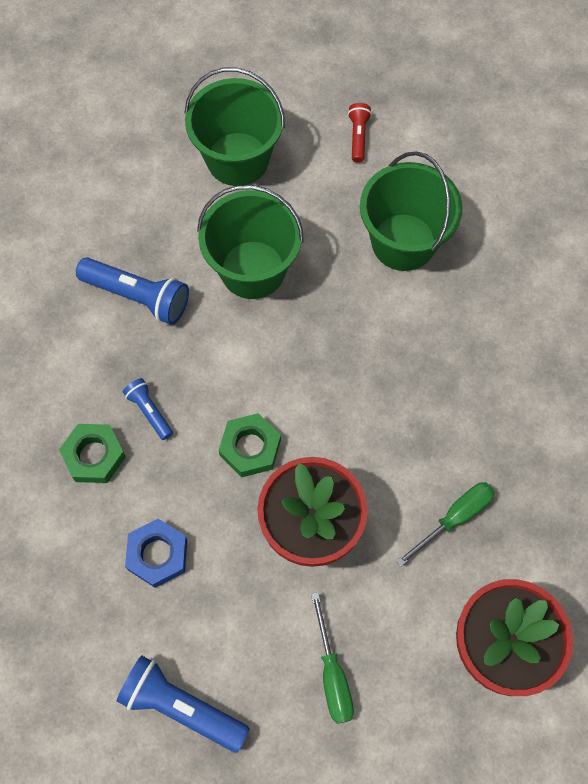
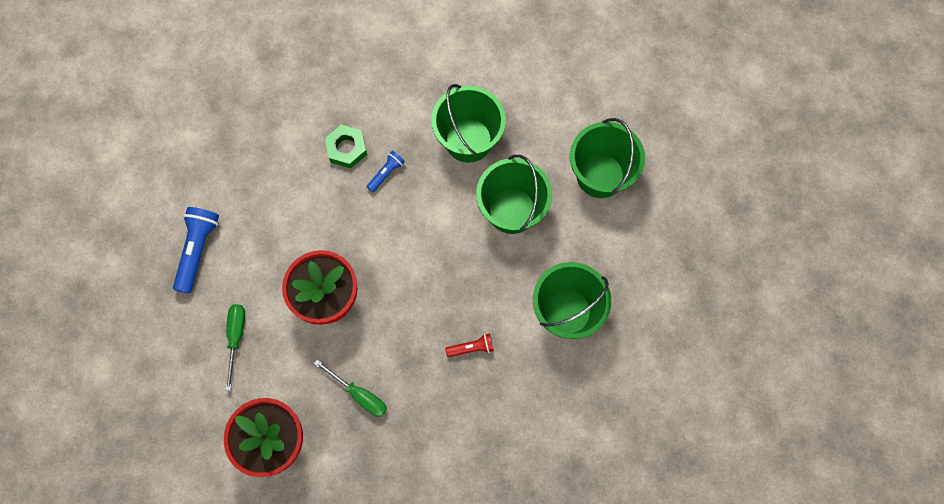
camera: 75 degrees right, 5 degrees up
(137, 296) = (468, 140): blue flashlight -> green bucket
(157, 555) = (290, 208): blue nut -> none
(250, 447) = (377, 245): green nut -> none
(332, 674) = (236, 337): green screwdriver -> green screwdriver turned 120 degrees clockwise
(358, 137) = (648, 257): red flashlight -> red flashlight (471, 348)

